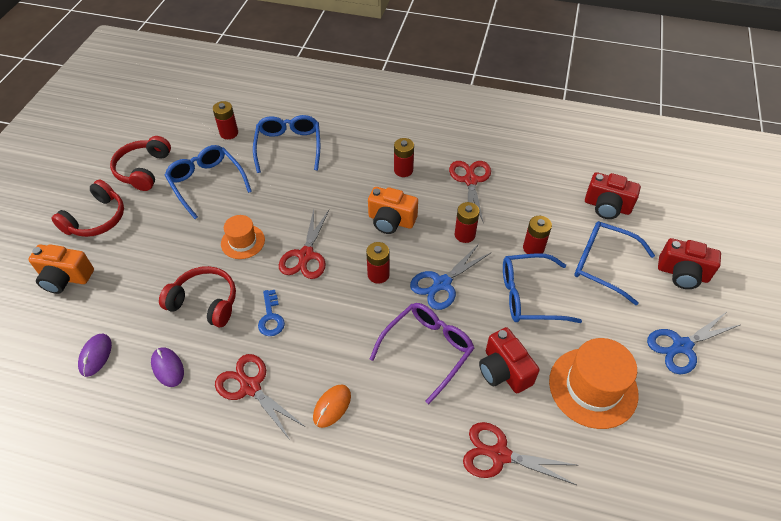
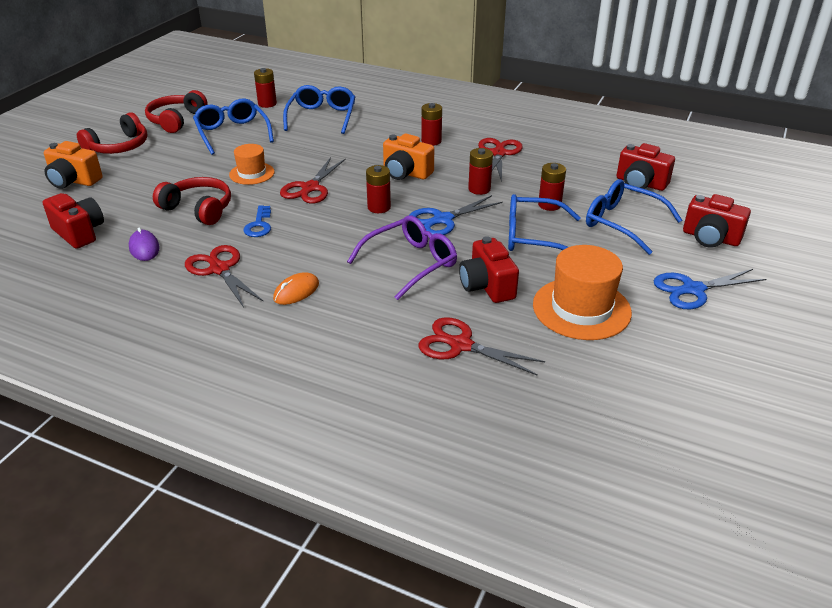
camera: 10 degrees right, 15 degrees down
(95, 355) = (79, 233): purple mouse -> red camera

